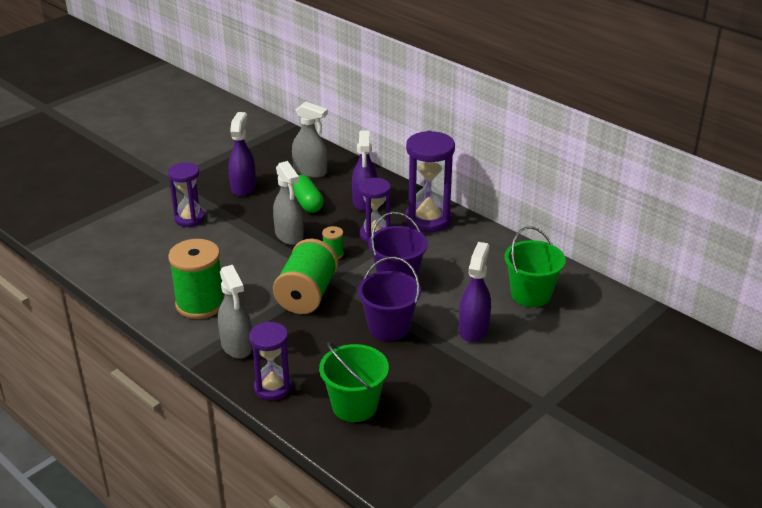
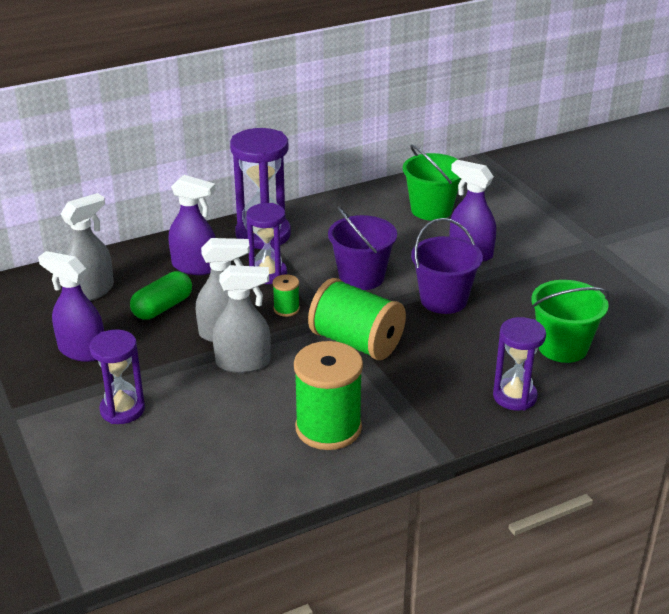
camera: 70 degrees left, 0 degrees up
(237, 346) = (428, 411): grey spray bottle -> grey spray bottle (243, 363)
(307, 203) = (162, 307): green capsule -> green capsule turned 45 degrees counterclockwise

